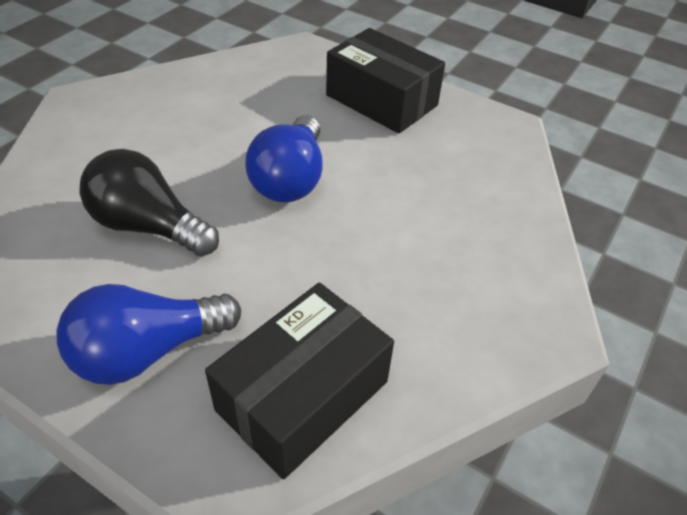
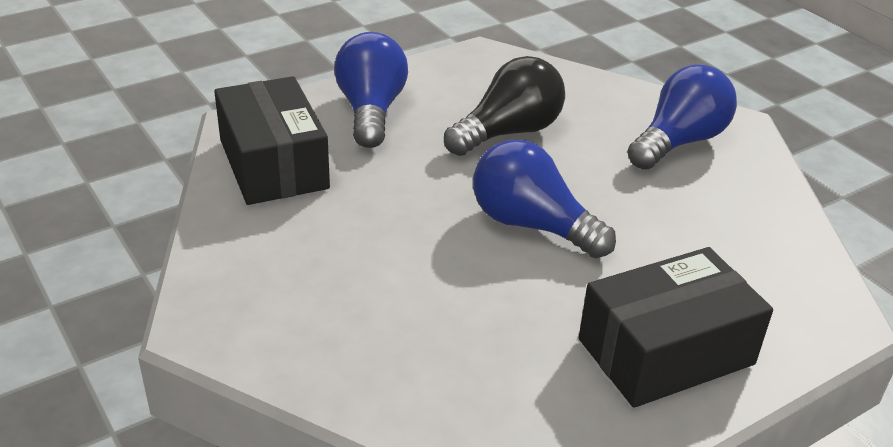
camera: 115 degrees right, 10 degrees down
(121, 124) = (679, 142): none -> blue light bulb

